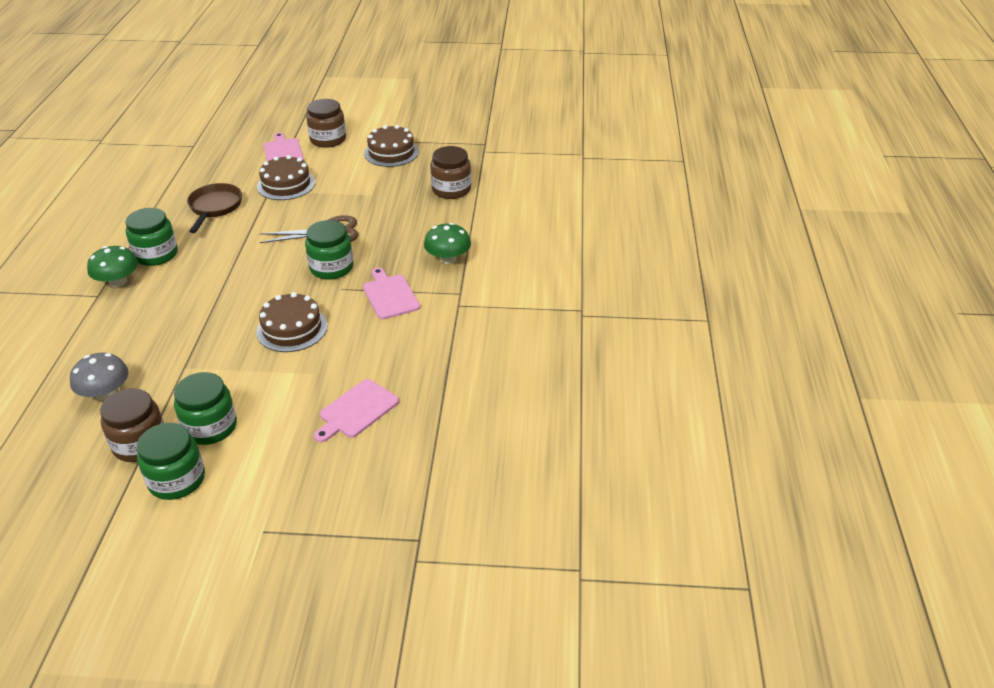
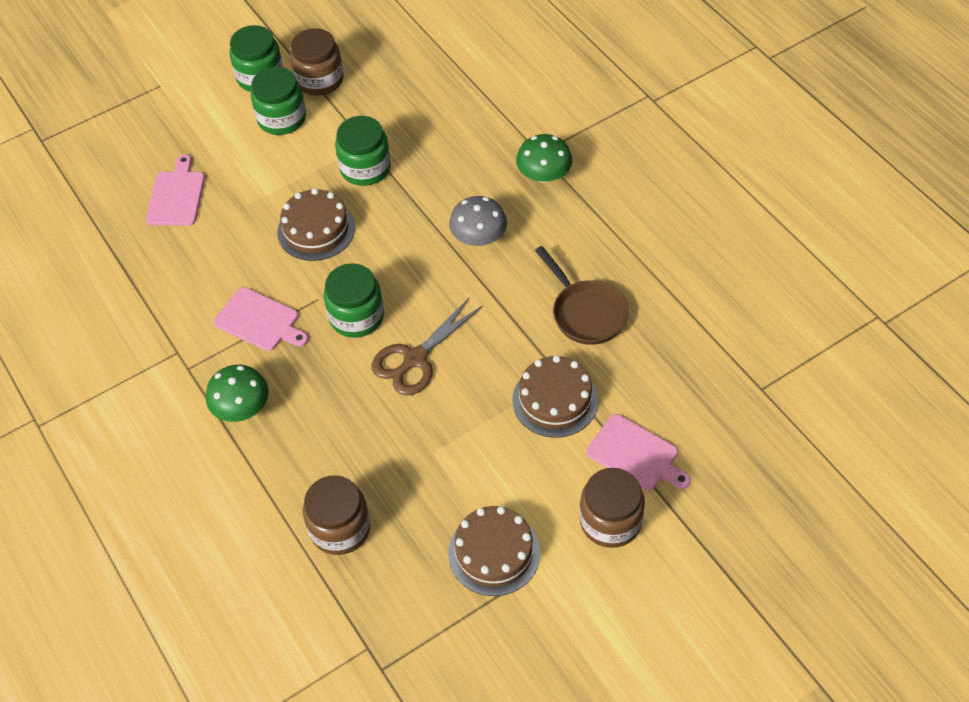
camera: 145 degrees right, 15 degrees up
(105, 393) = (400, 92): grey mushroom -> grey mushroom (479, 237)
(156, 254) = (555, 221): green jar -> green jar (365, 168)

